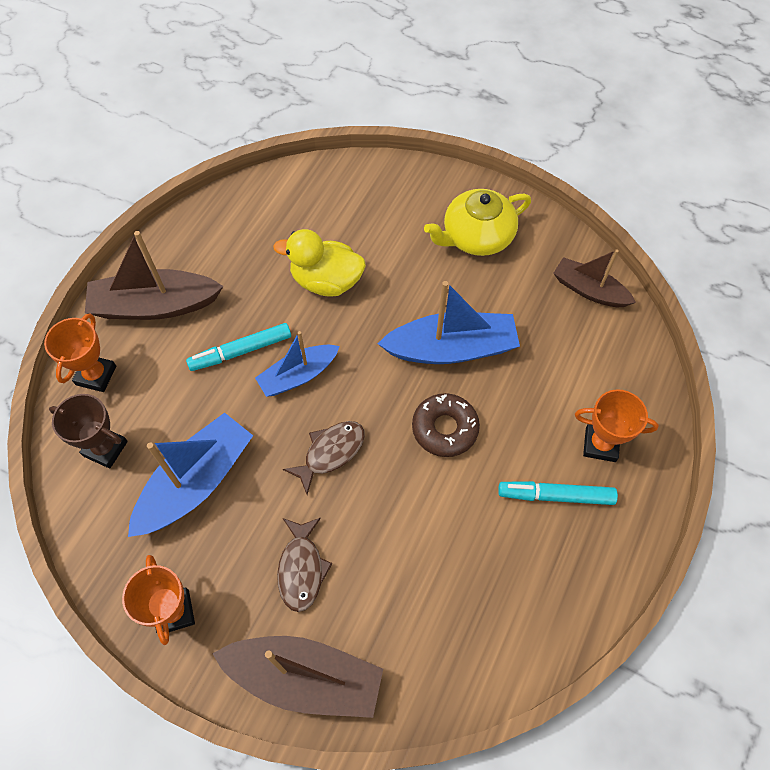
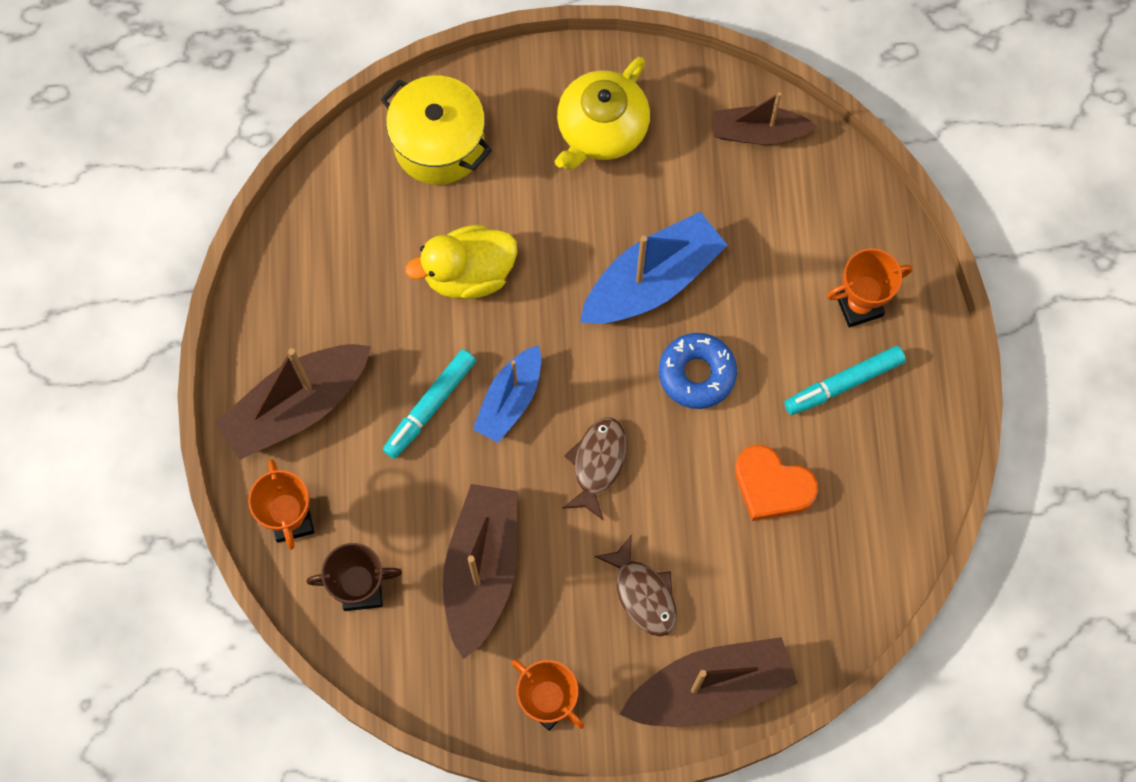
camera: 30 degrees left, 10 degrees up
(196, 482) = (481, 570): blue boat -> brown boat
(361, 195) = (439, 144): none -> yellow pot
(445, 428) = (696, 374): brown donut -> blue donut
(453, 542) = (772, 486): none -> orange heart

